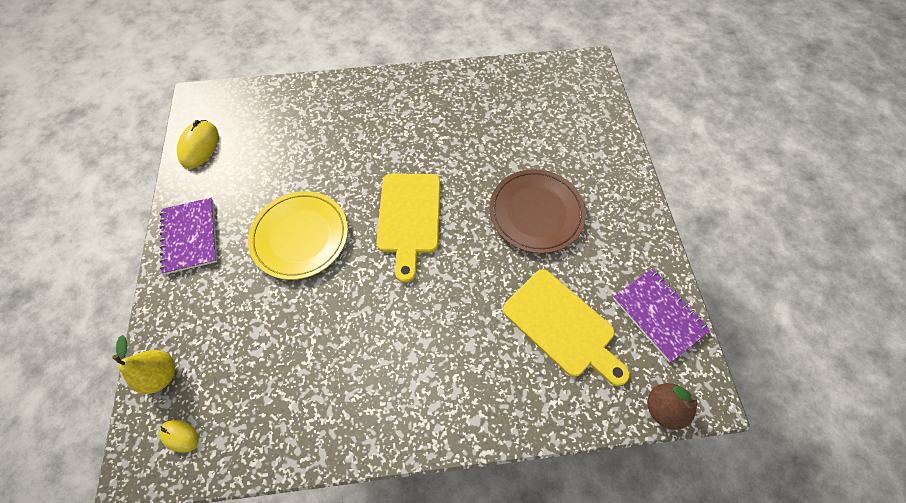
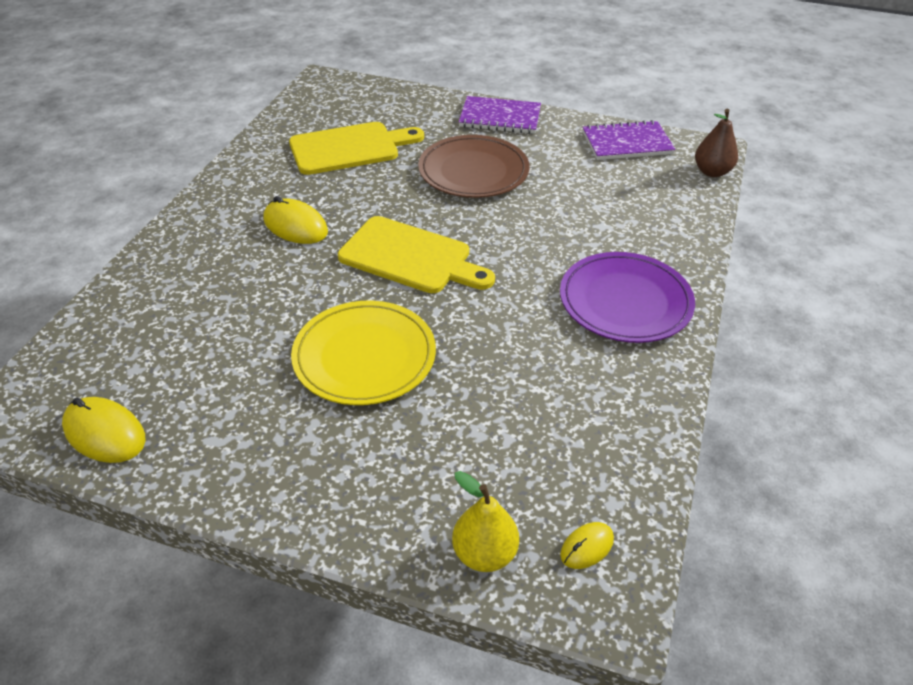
camera: 65 degrees left, 20 degrees down
(190, 236) = (271, 477): purple notebook -> purple notebook (500, 117)
(408, 137) = (295, 226): none -> yellow mouse
(429, 385) = (625, 301): none -> purple plate
(562, 326) = (608, 197): yellow cutting board -> yellow cutting board (350, 148)

